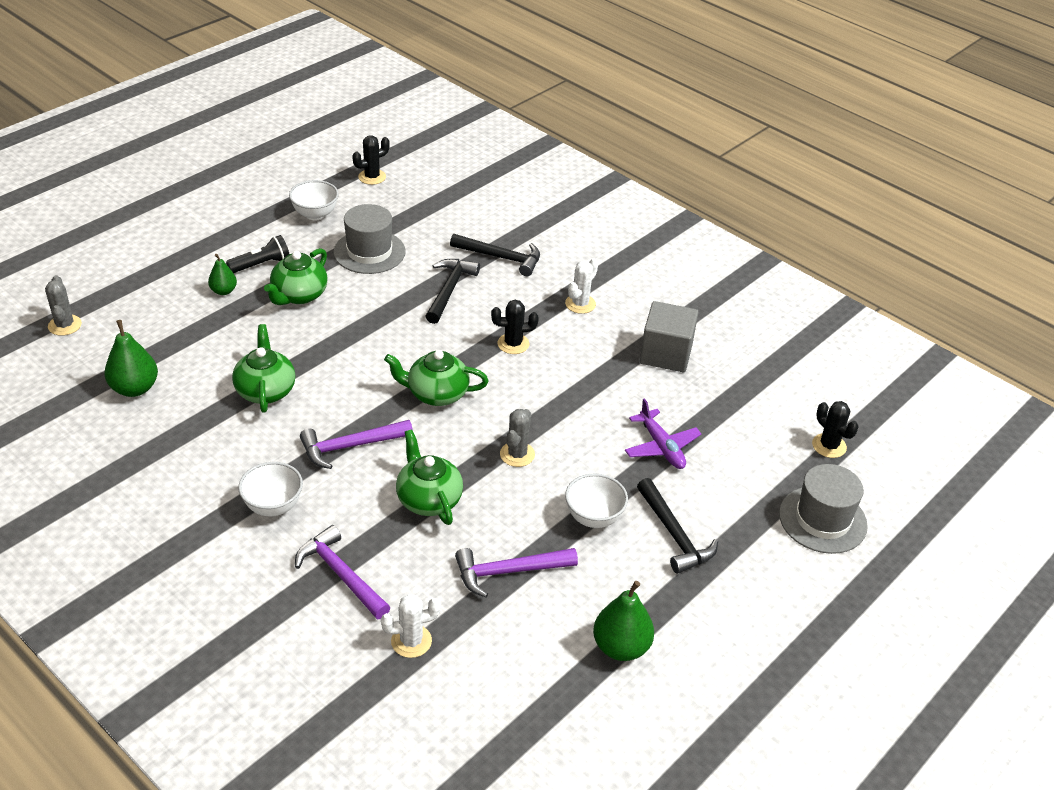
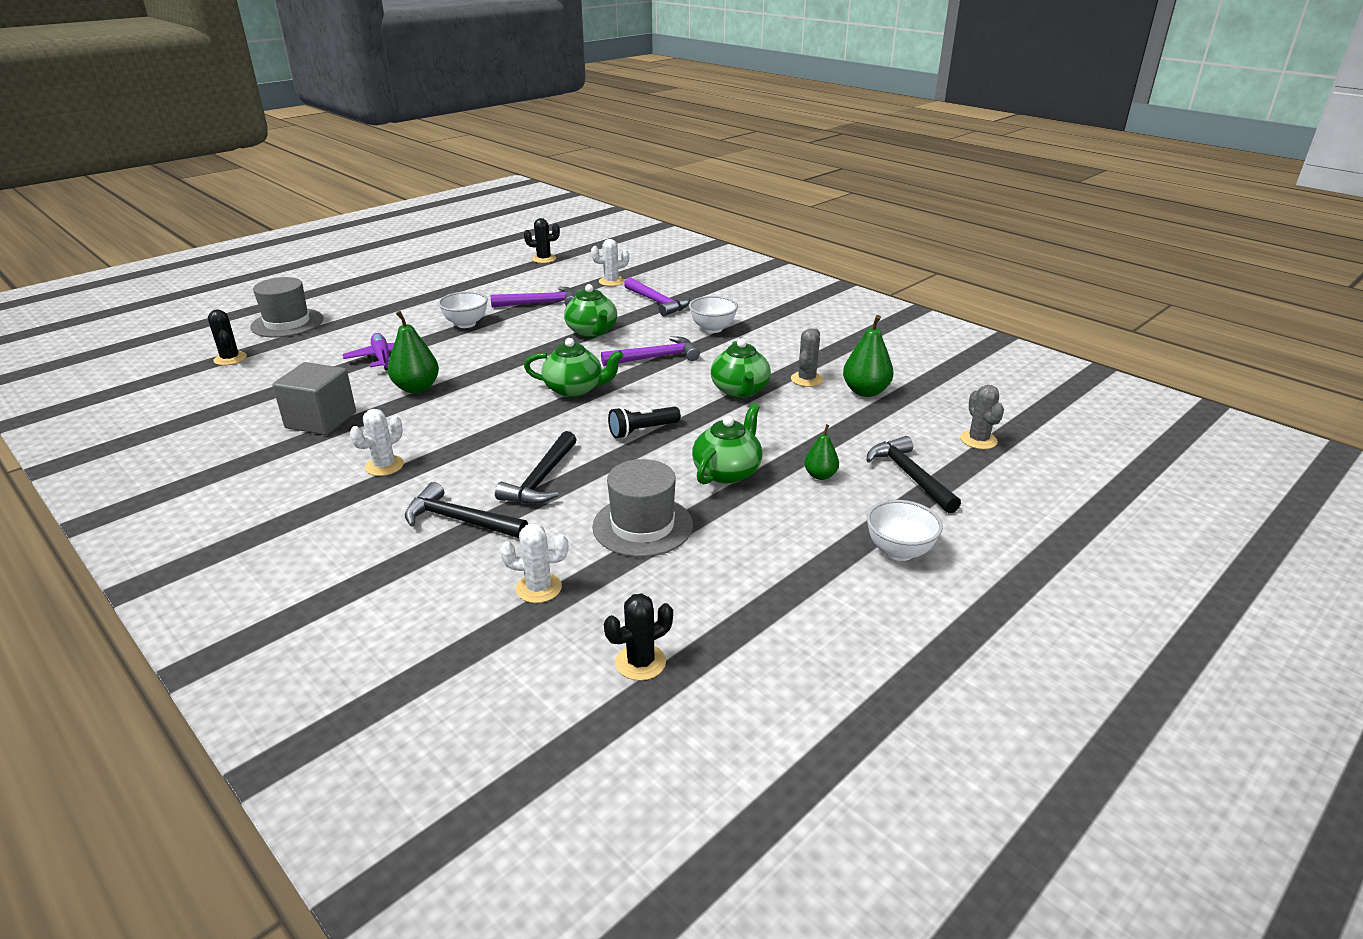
camera: 175 degrees left, 10 degrees down
(261, 264) = (786, 507): black flashlight -> black flashlight (642, 431)
(315, 214) = (728, 583): white bowl -> white bowl (899, 551)
(435, 214) = (538, 588): none -> white cactus
(513, 344) = (483, 427): black cactus -> black cactus (544, 259)
(517, 454) = (512, 353): grey cactus -> grey cactus (806, 379)
(621, 647) = (479, 279): green pear -> green pear (416, 388)
(674, 534) = (410, 317): black hammer -> black hammer (910, 476)

